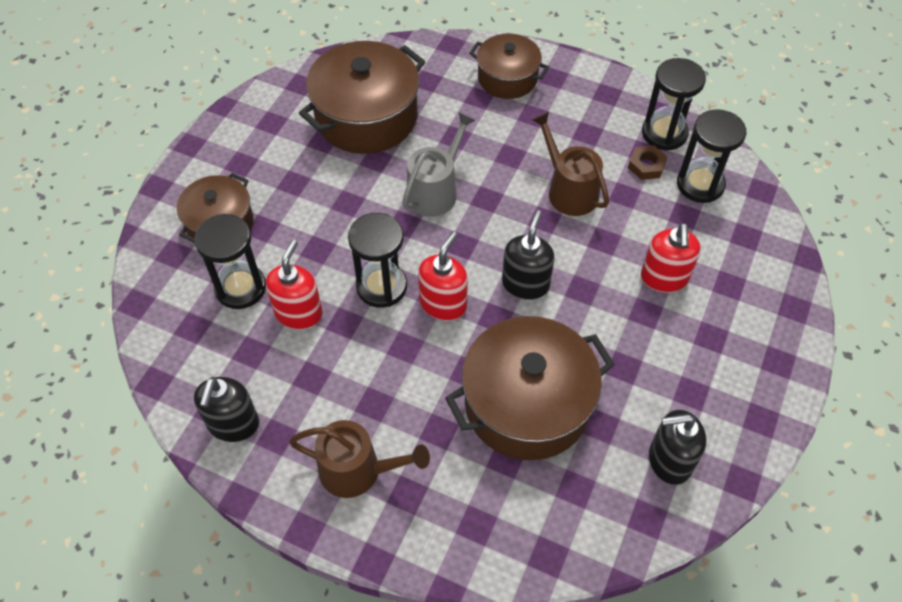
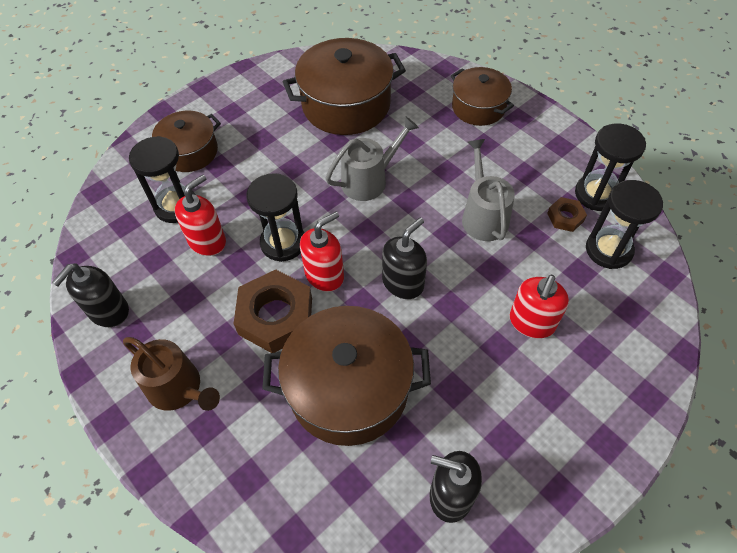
camera: 25 degrees right, 0 degrees up
(416, 362) = (275, 316): none -> brown nut
(569, 191) = (483, 216): brown watering can -> grey watering can

